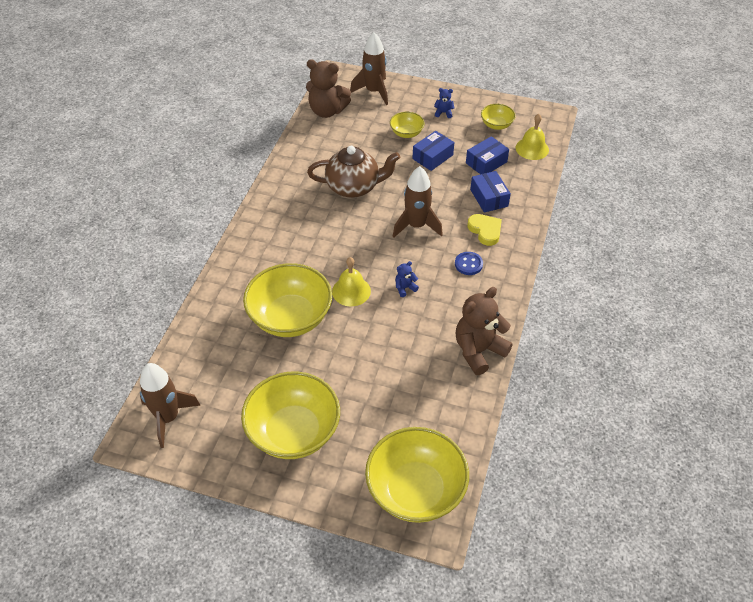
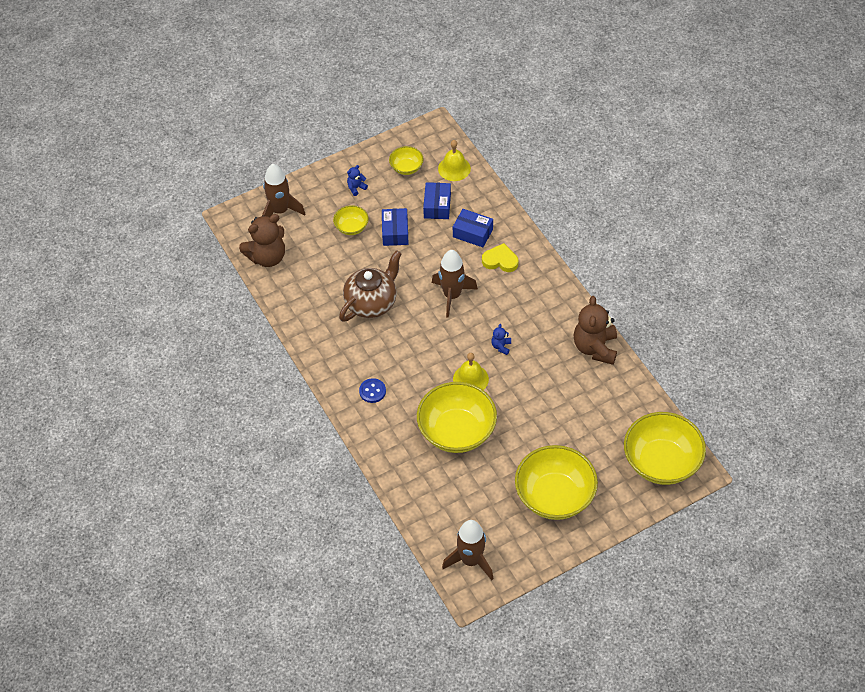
camera: 45 degrees left, 5 degrees up
(468, 264) = (519, 294): blue button -> blue button (372, 391)

